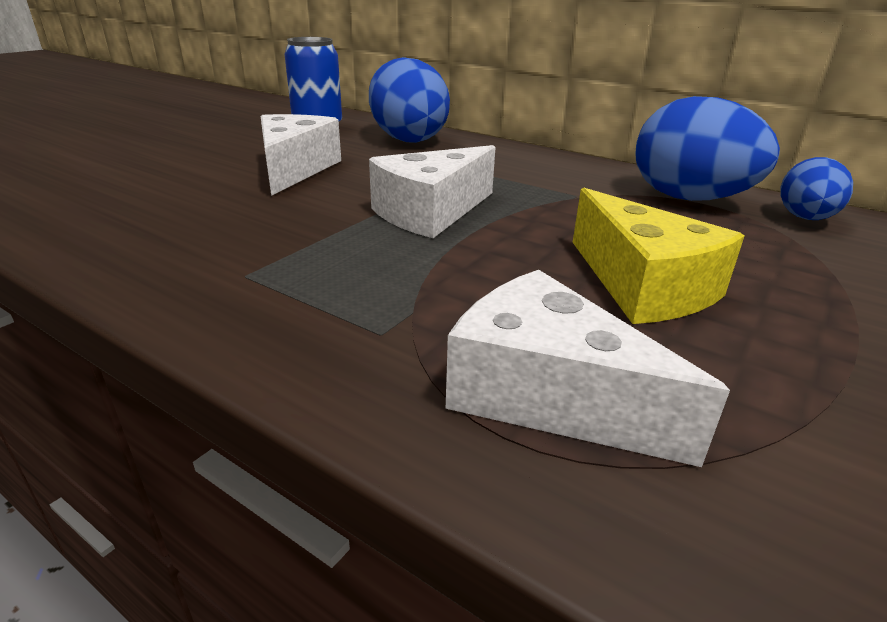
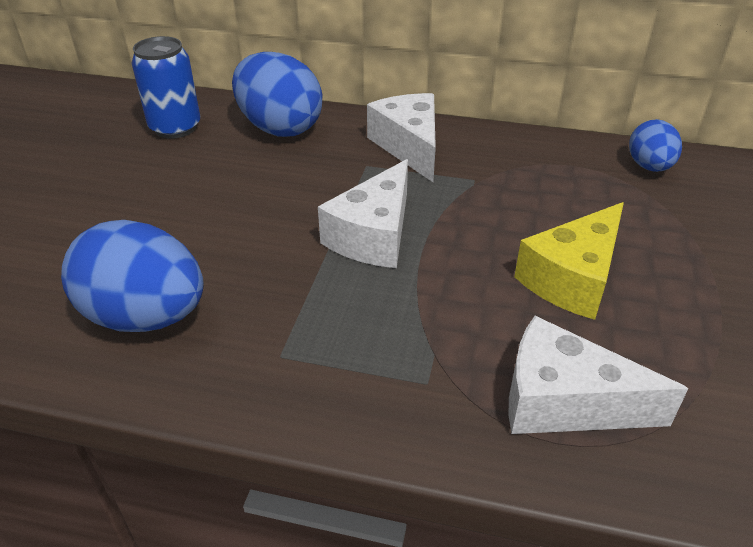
camera: 20 degrees left, 10 degrees up
(294, 169) = (208, 204): white cheese -> white cheese (409, 146)
(642, 285) = (573, 278): yellow cheese -> yellow cheese turned 90 degrees clockwise
(689, 199) = (560, 162): blue egg -> blue egg (146, 317)

